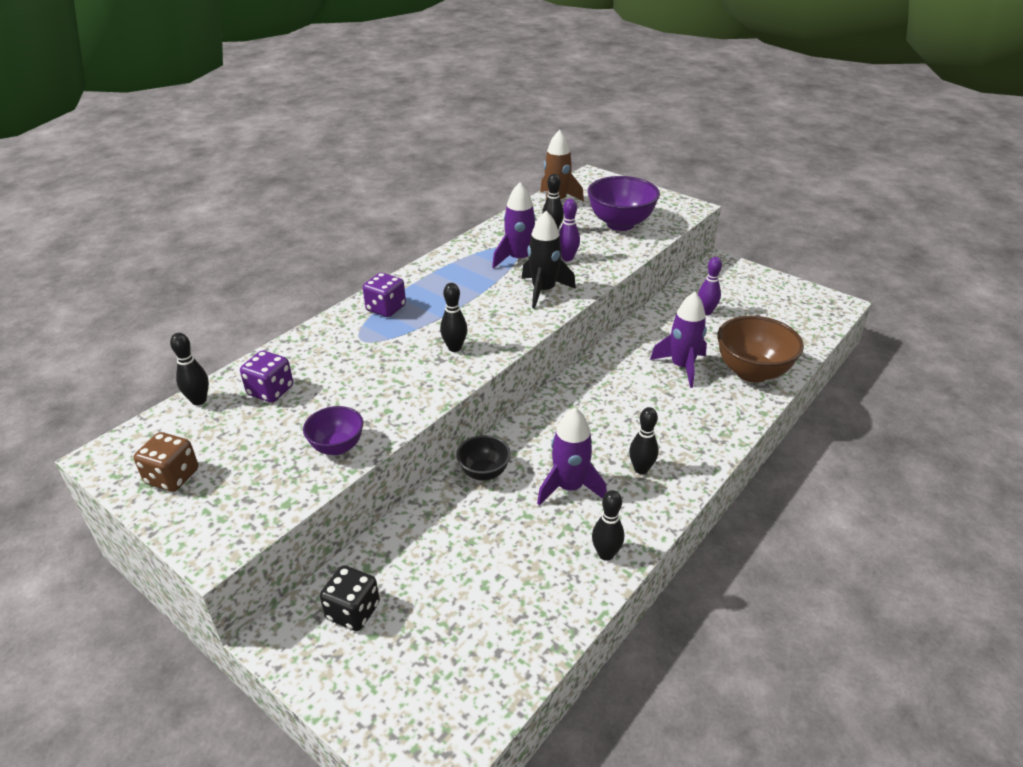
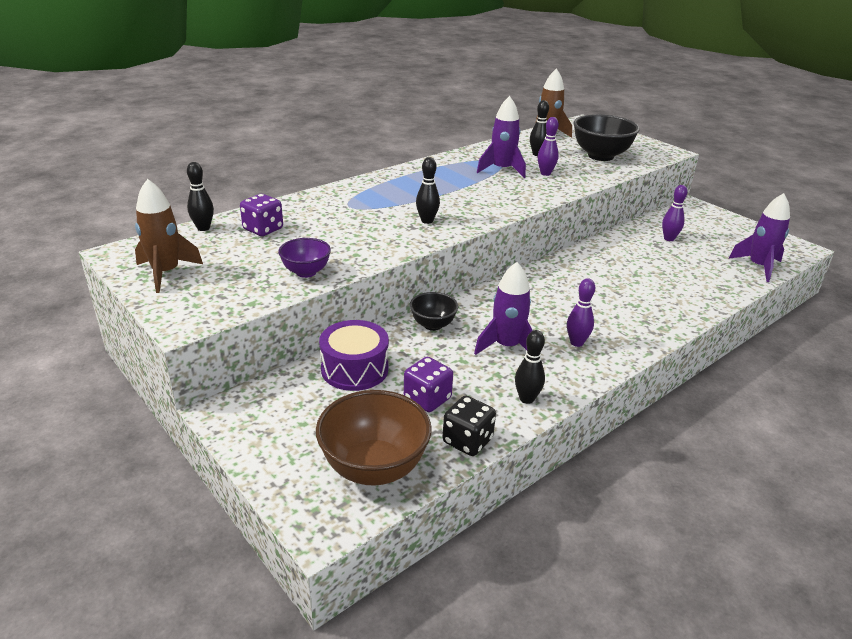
camera: 10 degrees right, 5 degrees down
(172, 477) = (166, 273): brown dice -> brown rocket
(353, 611) = (291, 403): black dice -> black dice (467, 441)
(386, 308) = (376, 188): purple dice -> purple dice (427, 399)
(412, 549) = (355, 369): none -> purple drum
(543, 291) = (517, 193): black rocket -> none
(620, 224) = (600, 156): purple bowl -> black bowl
(641, 469) = (576, 342): black bowling pin -> purple bowling pin
(682, 367) = (635, 275): purple rocket -> purple rocket (758, 267)
(752, 372) = (701, 287): brown bowl -> brown bowl (374, 468)

